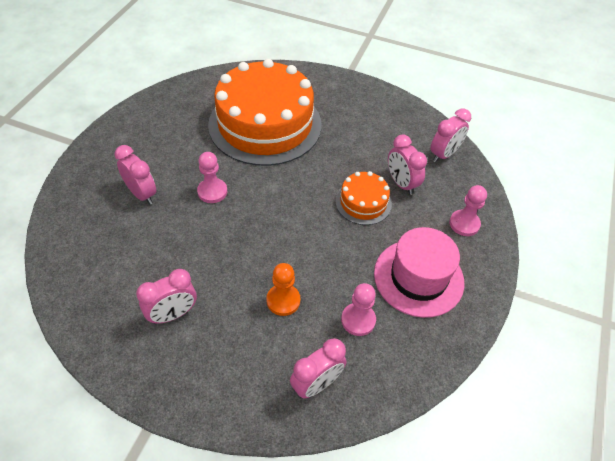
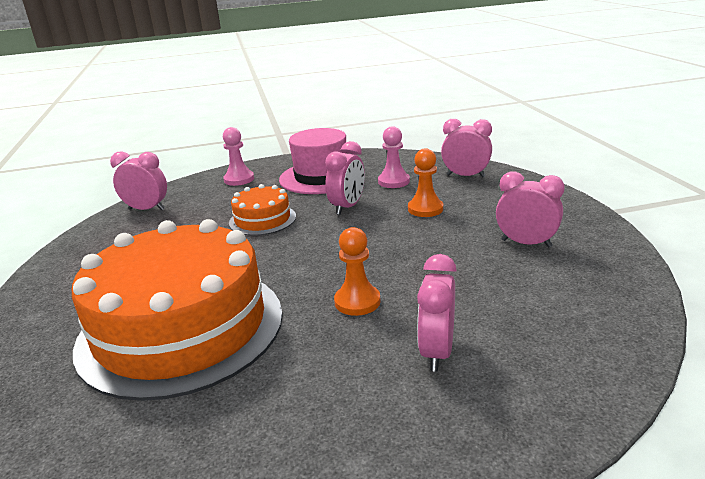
camera: 120 degrees left, 25 degrees down
(212, 191) = (357, 302): pink pawn -> orange pawn
(401, 183) = (214, 213): pink clock -> pink clock (347, 207)

